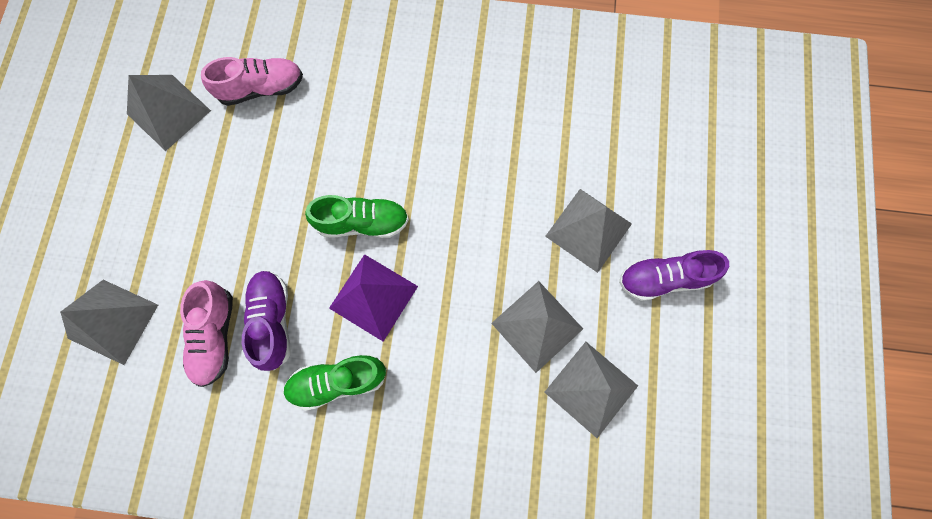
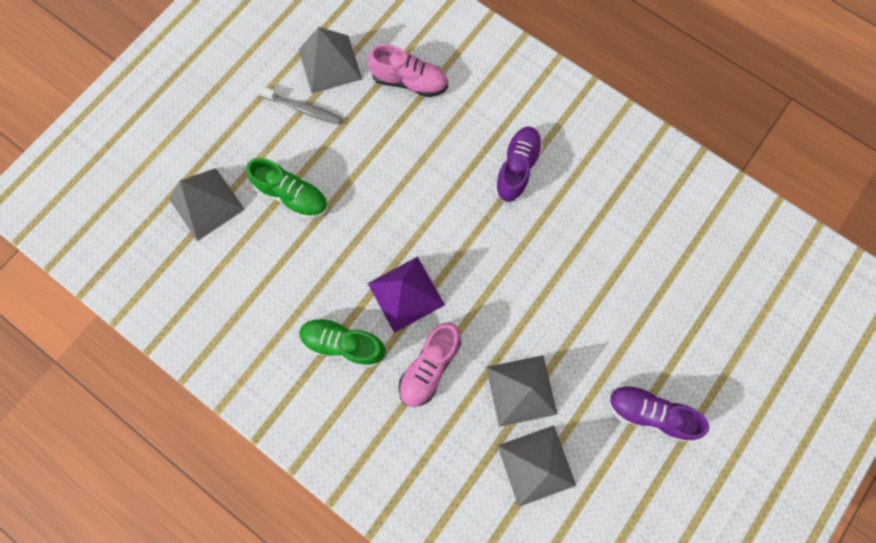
camera: 30 degrees right, 0 degrees up
(165, 171) = (303, 109): none -> grey toothbrush
(215, 336) = (272, 256): pink shoe -> pink shoe (429, 366)
(273, 320) = (321, 269): purple shoe -> purple shoe (516, 169)
(362, 222) = (429, 230): green shoe -> green shoe (293, 196)
(588, 230) = (608, 337): grey pyramid -> none

